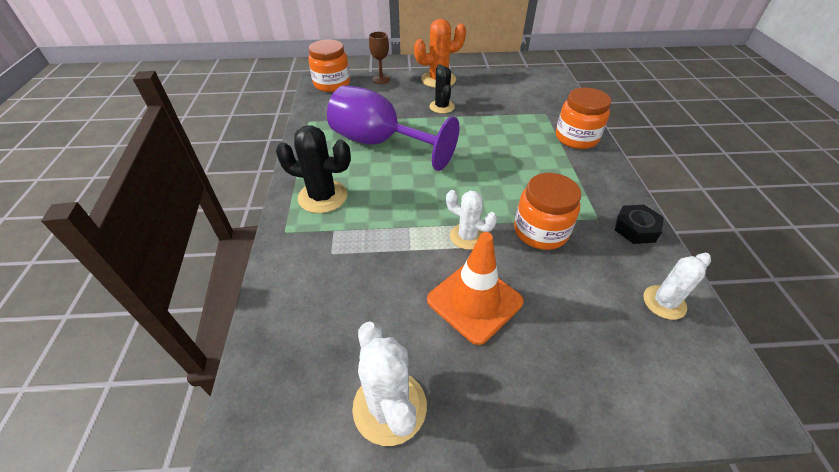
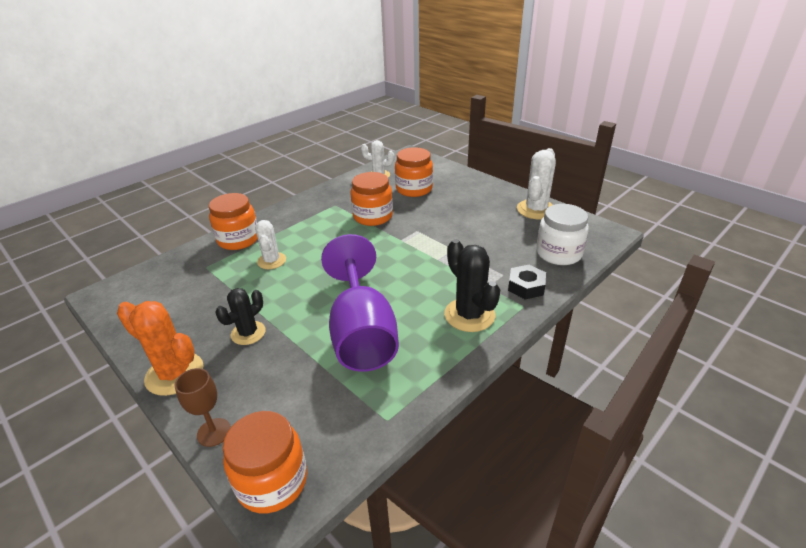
camera: 130 degrees left, 10 degrees down
(294, 327) = (558, 253): none -> white jar
(467, 236) = (413, 236): white cactus -> white cactus (271, 261)
(474, 301) = (454, 215): orange traffic cone -> none
(584, 311) = (414, 189): none -> orange jar
(635, 229) = (330, 193): black nut -> black nut (526, 286)

